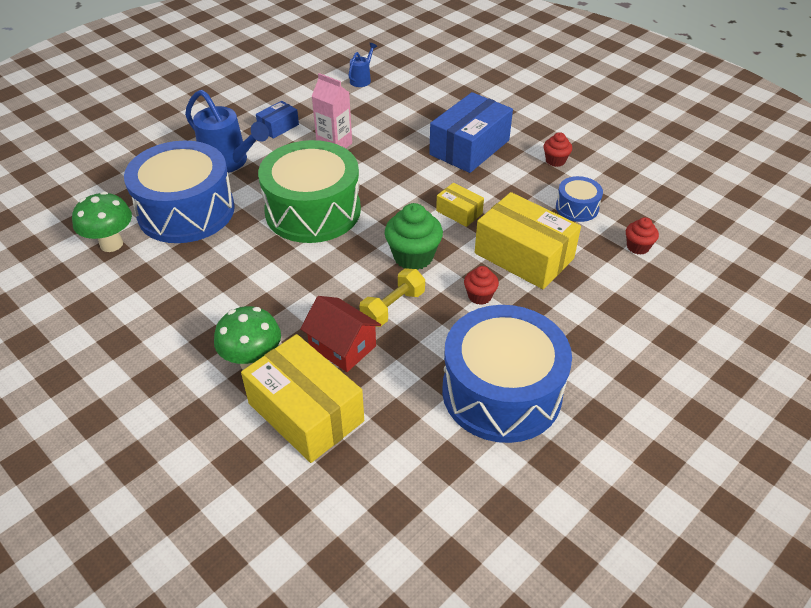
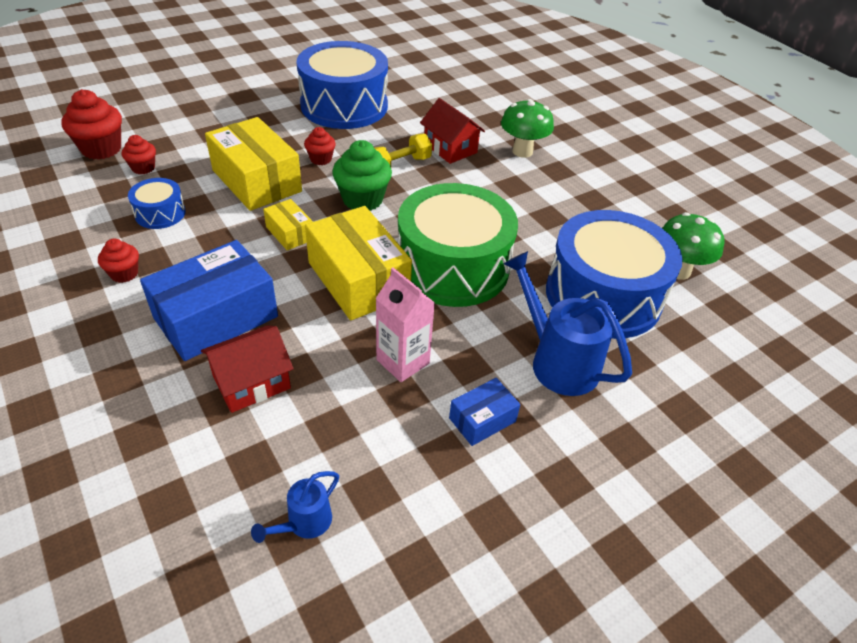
camera: 170 degrees left, 0 degrees up
(306, 412) = (485, 120): yellow box -> yellow box (358, 280)
(422, 121) = (251, 382): none -> red house
(699, 259) = (101, 149): none -> red cupcake

